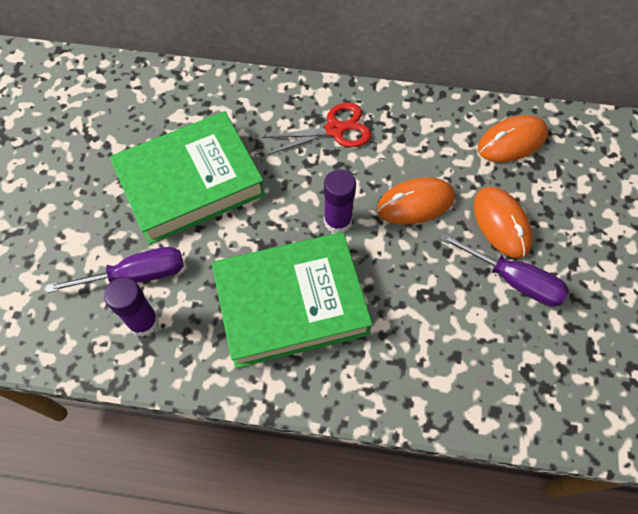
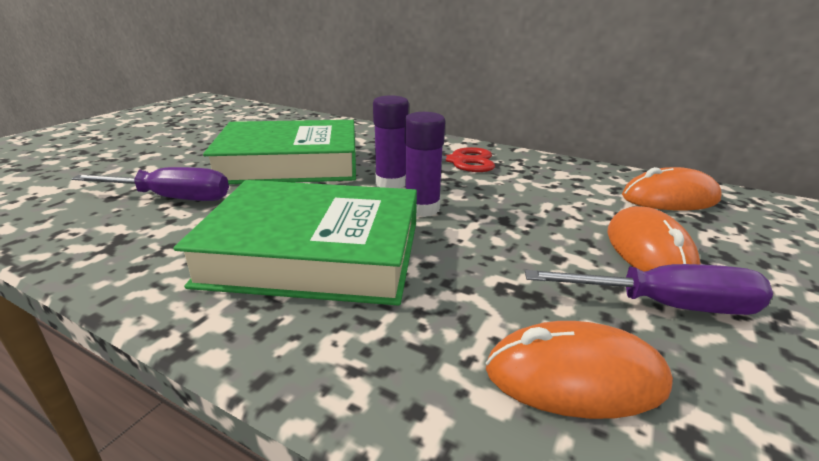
camera: 20 degrees right, 35 degrees down
(143, 322) = (135, 227): purple glue stick -> purple glue stick (391, 183)
(415, 203) = (527, 215): orange mouse -> orange mouse (575, 377)
(513, 280) = (664, 305): purple screwdriver -> purple screwdriver turned 45 degrees counterclockwise

